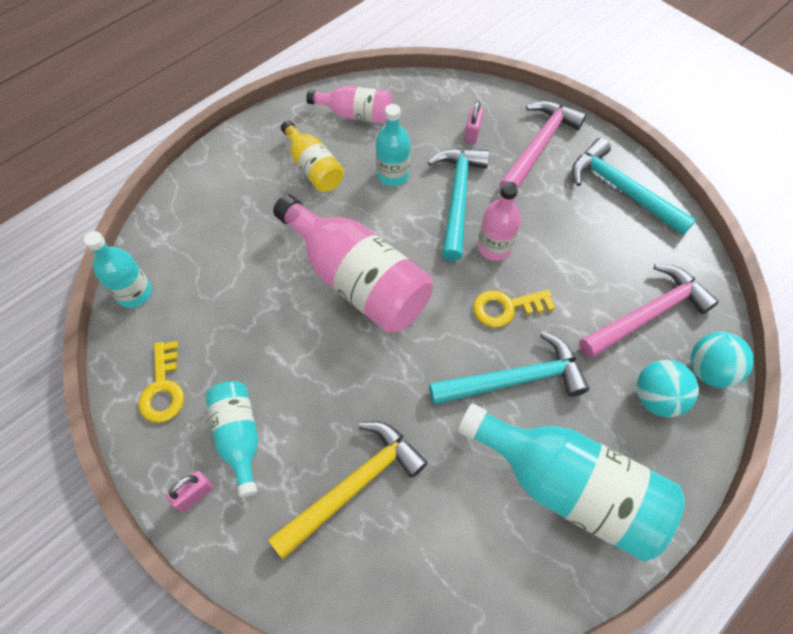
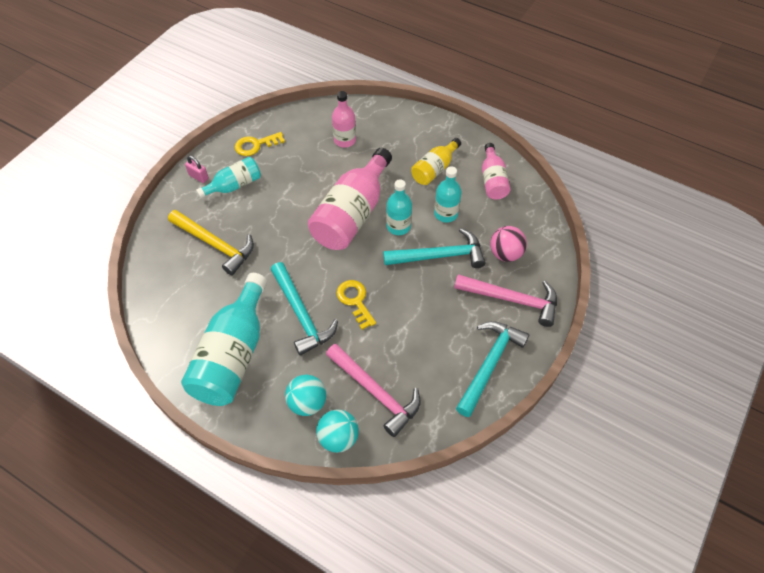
camera: 75 degrees right, 5 degrees down
(134, 293) = (311, 114): turquoise bottle -> turquoise bottle (398, 226)
(472, 134) = (505, 254): pink padlock -> pink ball
(494, 247) = (403, 286): pink bottle -> pink bottle (344, 140)

